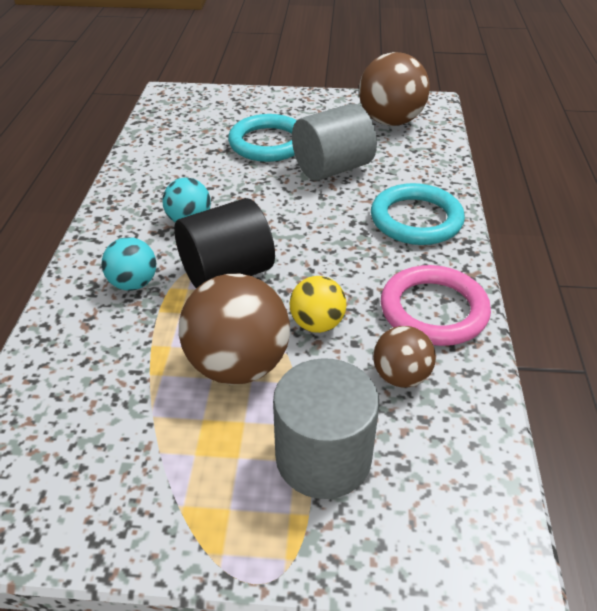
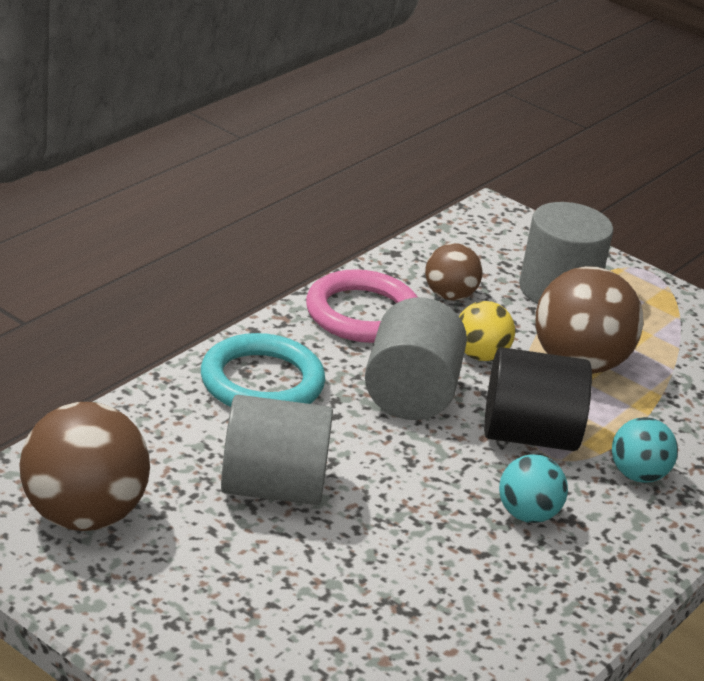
camera: 150 degrees left, 10 degrees down
(268, 143) = (312, 577): turquoise ring -> none
(328, 261) = (410, 394): none -> grey cylinder

